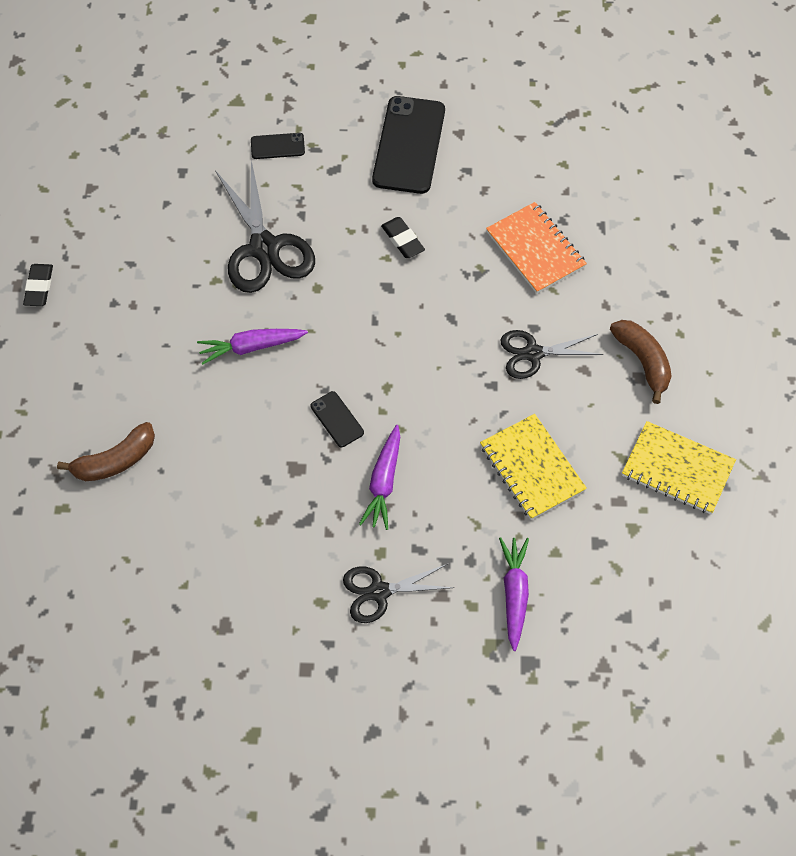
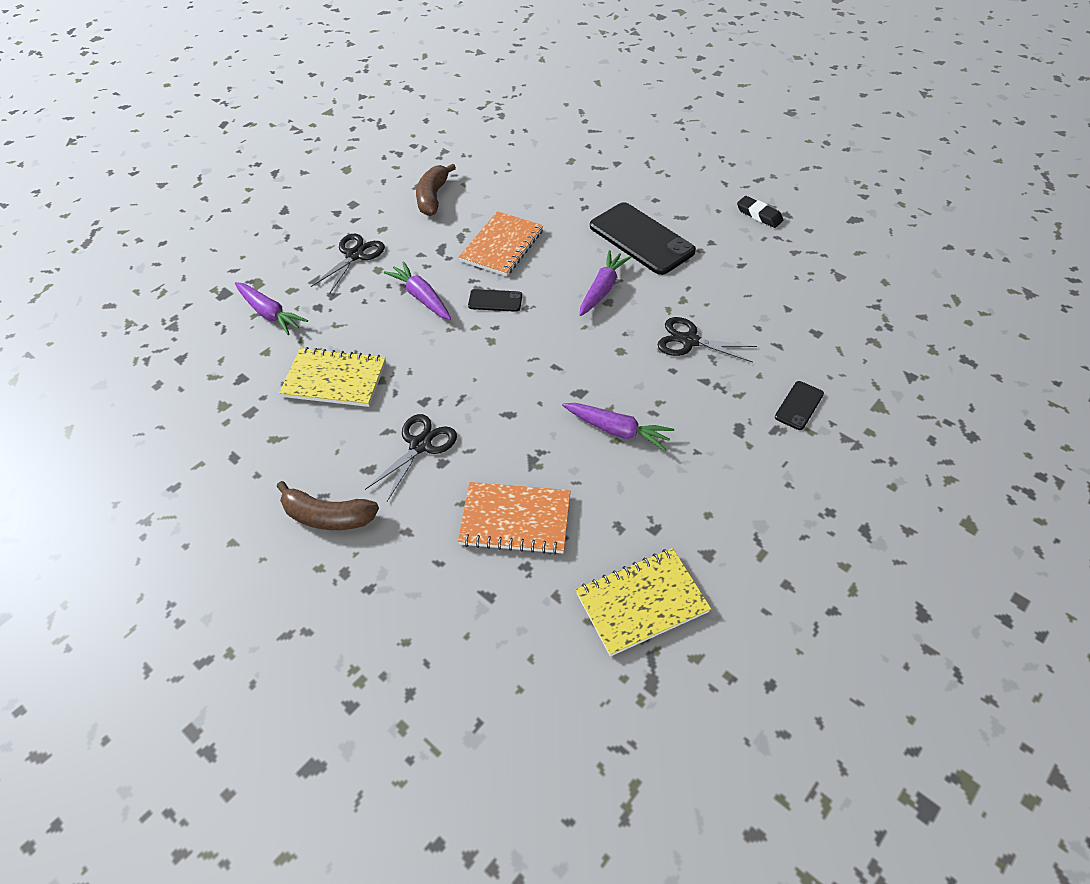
camera: 130 degrees right, 10 degrees down
(115, 461) = (580, 192): brown banana -> brown banana (433, 197)
(257, 470) = (502, 246): none -> orange notebook
(264, 248) = (689, 341): black scissors -> black scissors, size x0.61
(402, 240) = (617, 430): black eraser -> purple carrot
(409, 145) = (724, 502): black phone -> black phone (641, 239)
(677, 469) = (223, 466): yellow notebook -> yellow notebook (641, 602)

